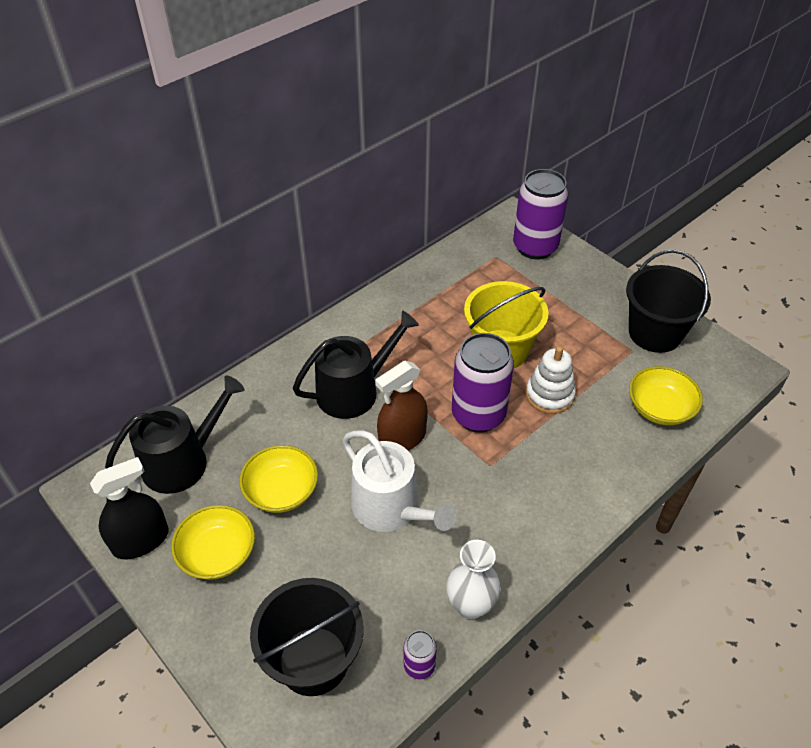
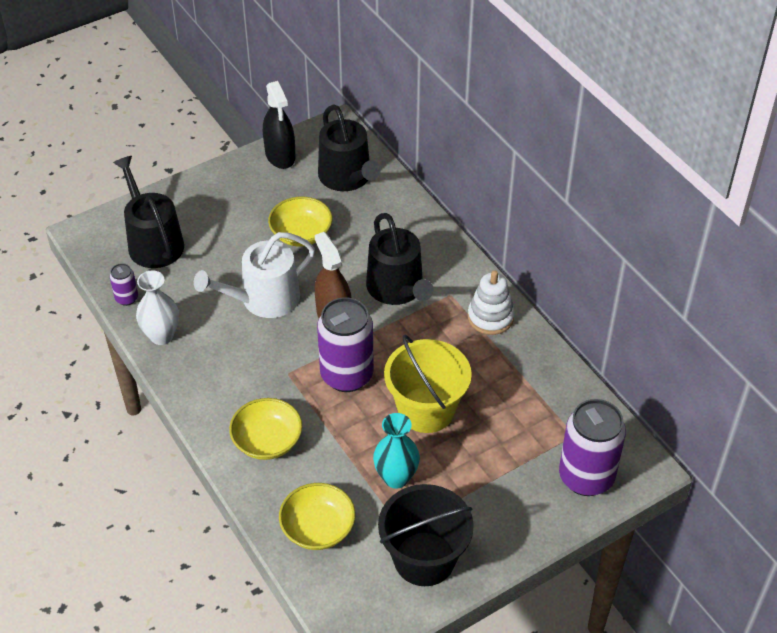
camera: 100 degrees right, 0 degrees up
(217, 554) = (255, 196): yellow bowl -> yellow bowl (267, 441)
(313, 660) = (153, 242): black bucket -> black watering can
(549, 395) = (357, 437): white stacking toy -> white stacking toy (490, 317)
(583, 361) = (396, 477): none -> turquoise vase

